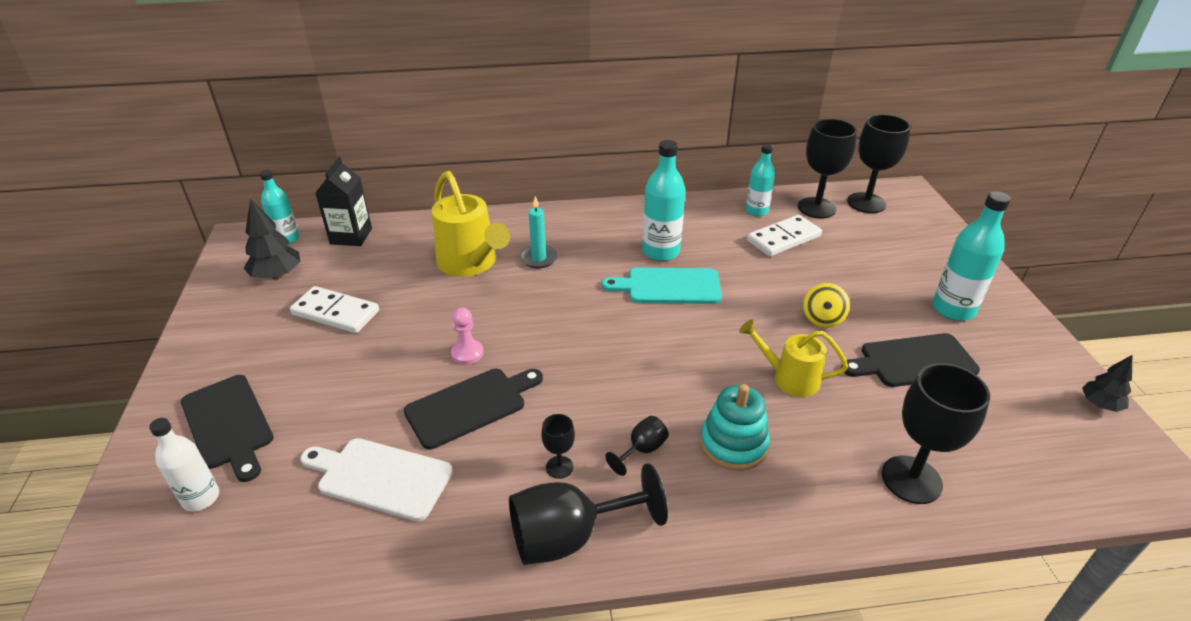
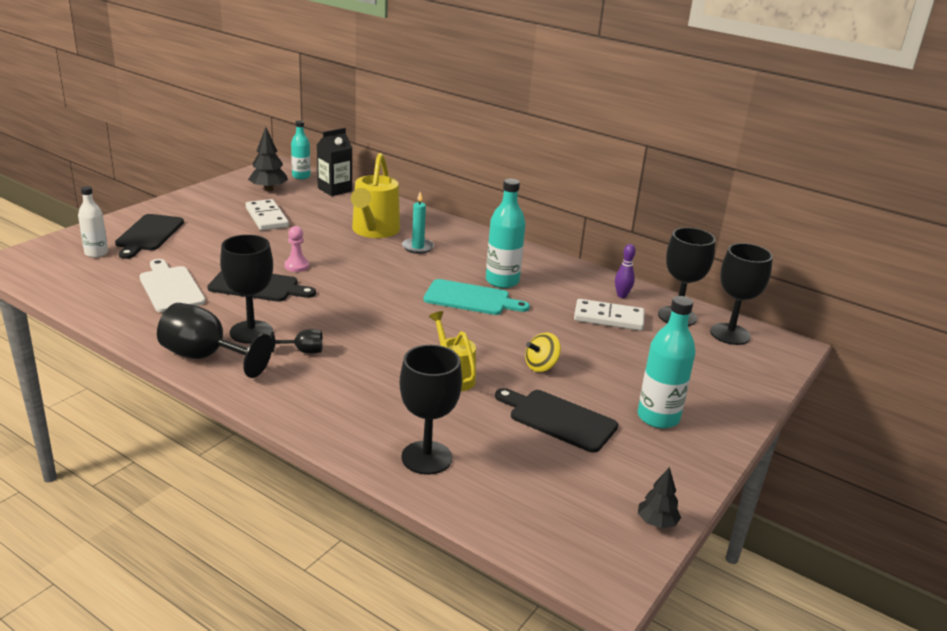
camera: 40 degrees right, 10 degrees down
(559, 467) = (251, 332): black goblet -> black goblet, size x2.07
(669, 286) = (470, 299): turquoise cutting board -> turquoise cutting board turned 150 degrees clockwise
(733, 444) = (356, 379): turquoise stacking toy -> none
(756, 211) = (622, 295): turquoise bottle -> purple bowling pin

